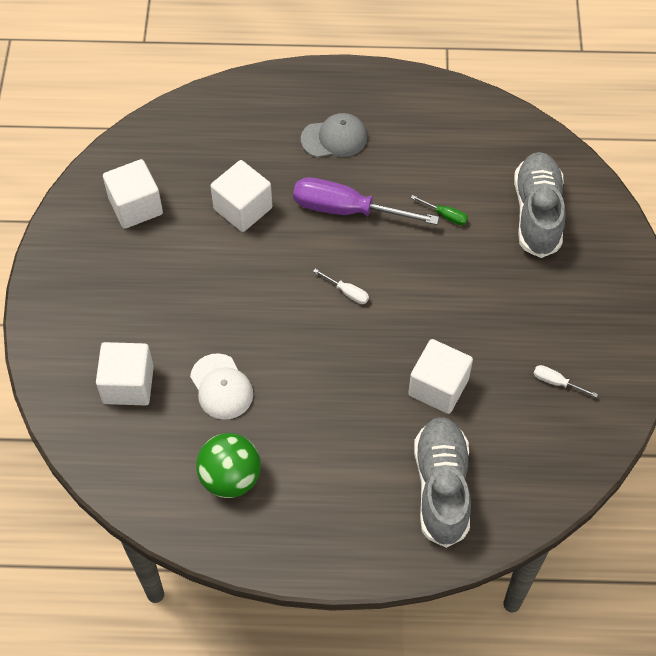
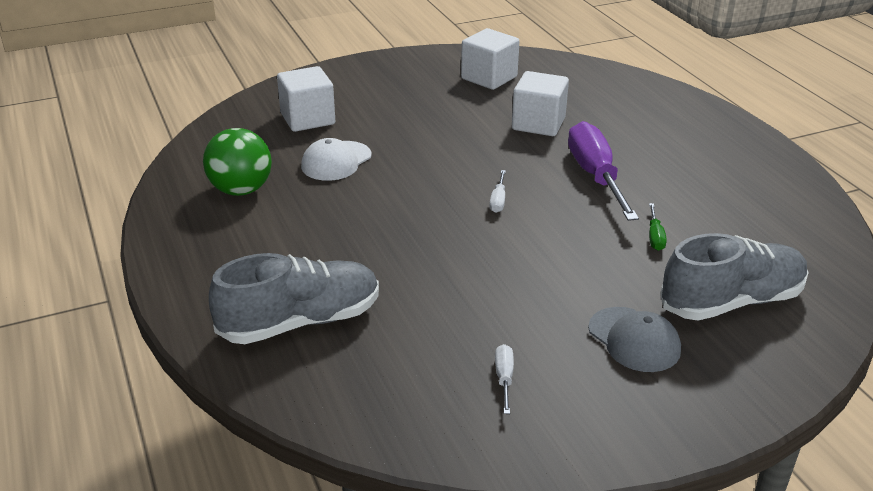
camera: 65 degrees right, 25 degrees down
(334, 138) = (672, 148): grey cap -> grey cap (634, 340)
(438, 387) = (429, 287): white cube -> none

